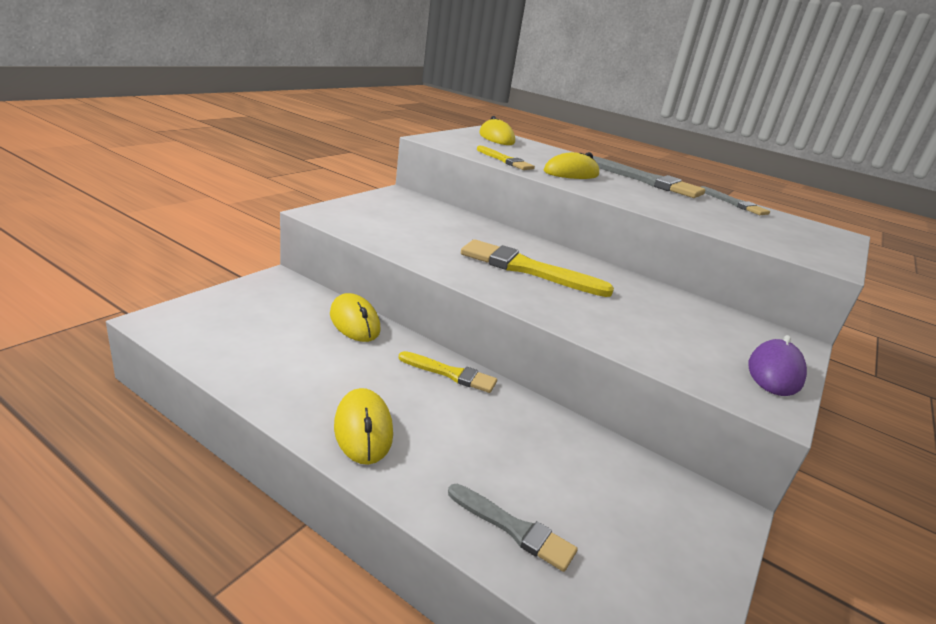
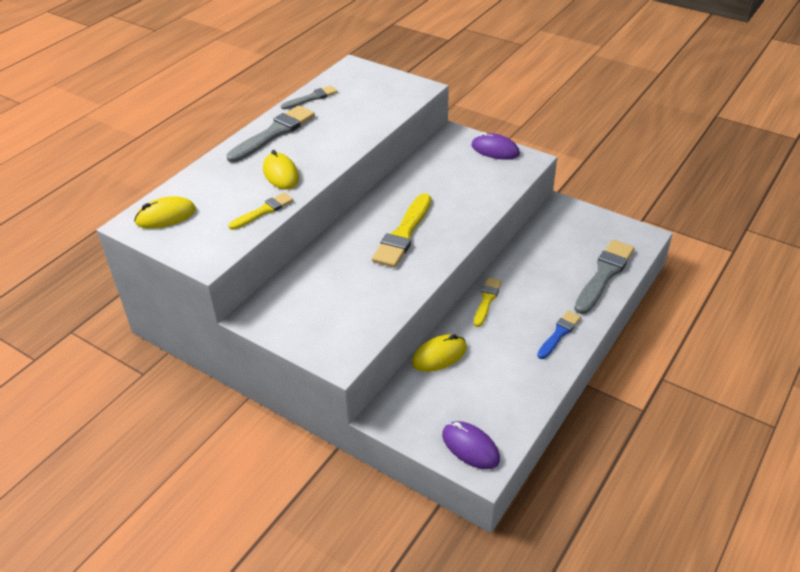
camera: 85 degrees left, 15 degrees up
(197, 318) = (470, 447): none -> purple mouse
(363, 429) = (559, 334): yellow mouse -> blue brush
(514, 529) = (604, 274): grey brush -> grey brush, size x1.70

